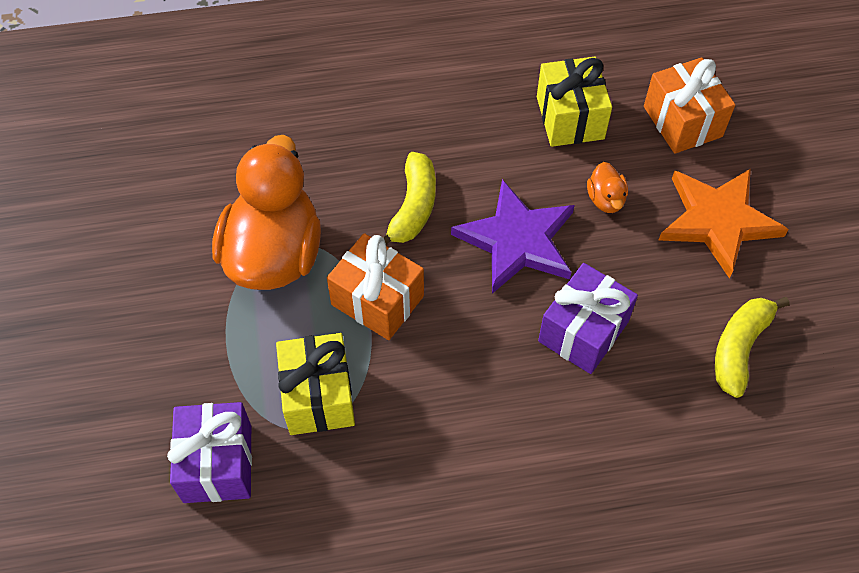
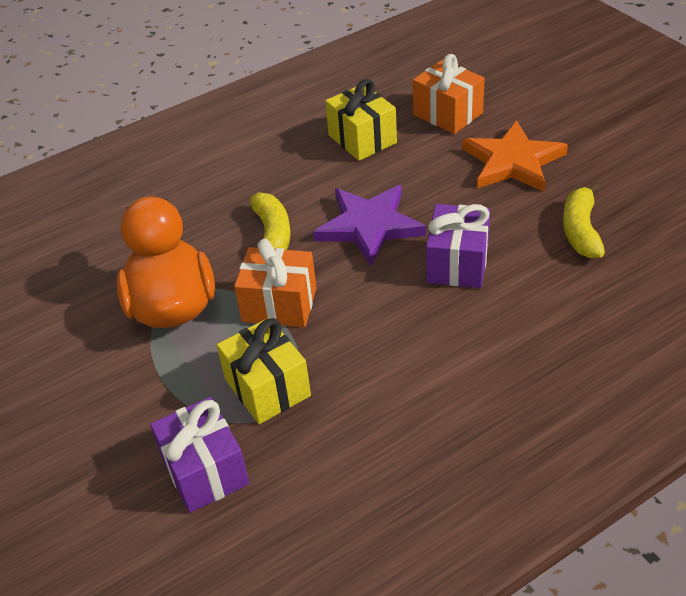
camera: 20 degrees left, 15 degrees down
(605, 199) = (421, 178): orange duck -> none

